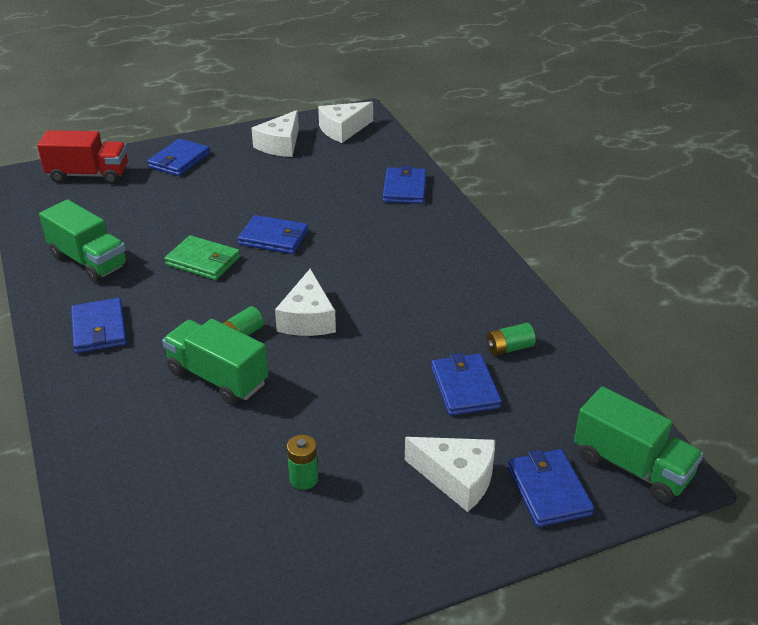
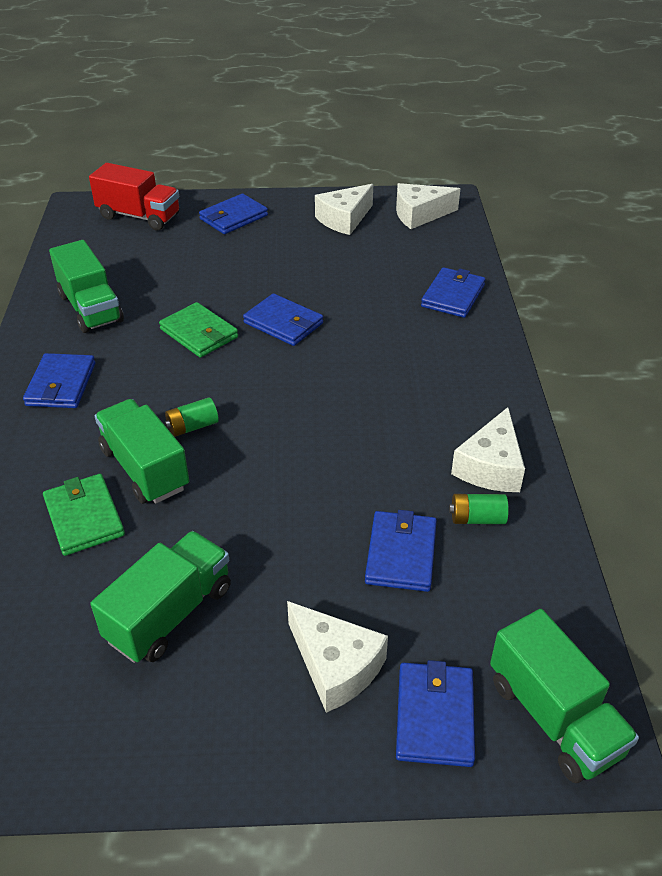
camera: 20 degrees right, 5 degrees up
(185, 427) = (84, 517): none -> green wallet
(304, 479) = (170, 613): green battery -> green truck
(307, 319) = (271, 425): white cheese -> white cheese (490, 466)

